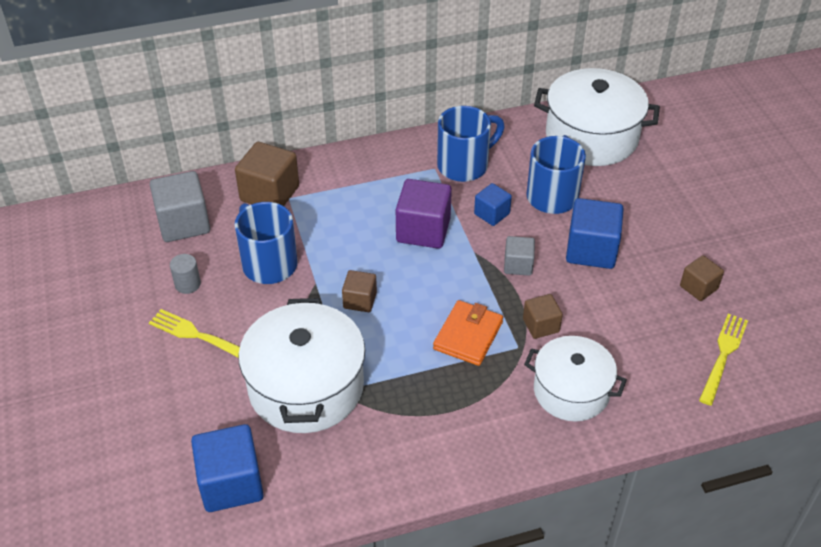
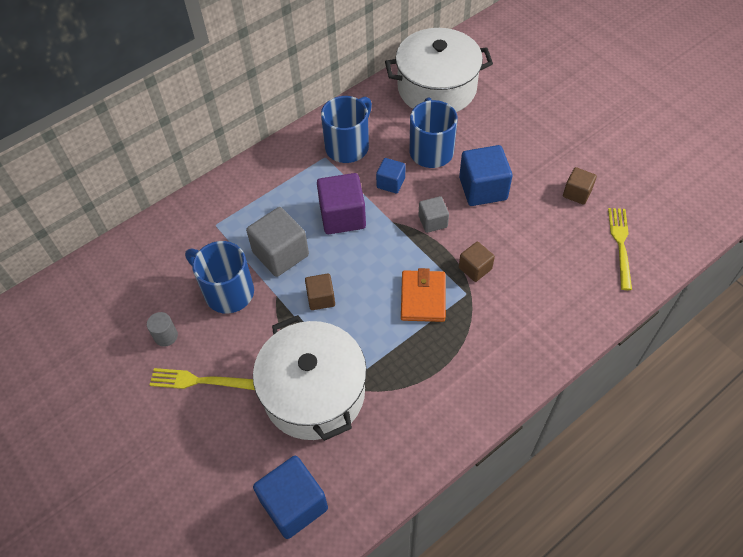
camera: 20 degrees left, 10 degrees up
(183, 223) = (134, 280): grey cube -> grey cube (280, 254)
(269, 193) = (196, 226): brown cube -> none
(571, 391) = (524, 316): white pot -> none

